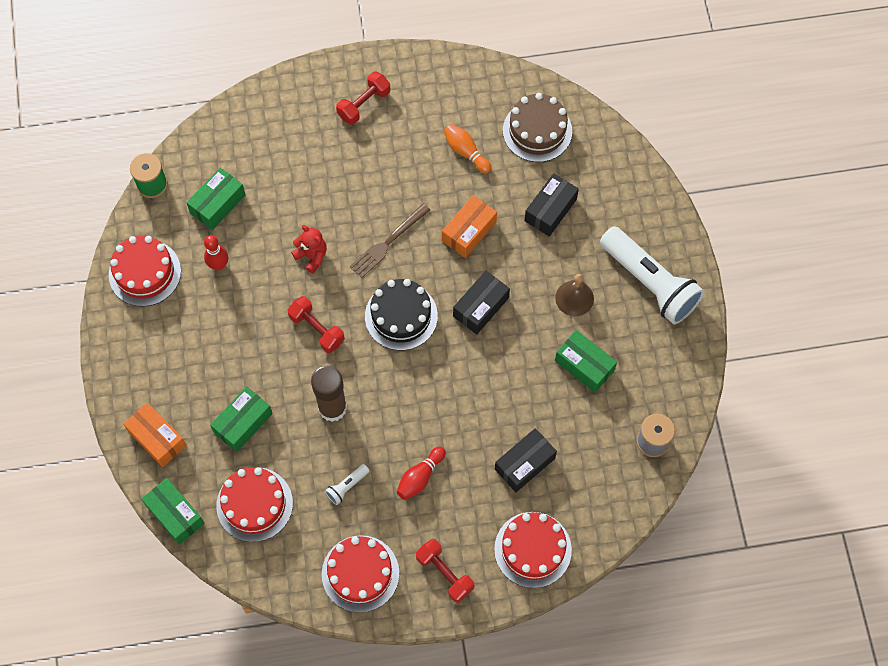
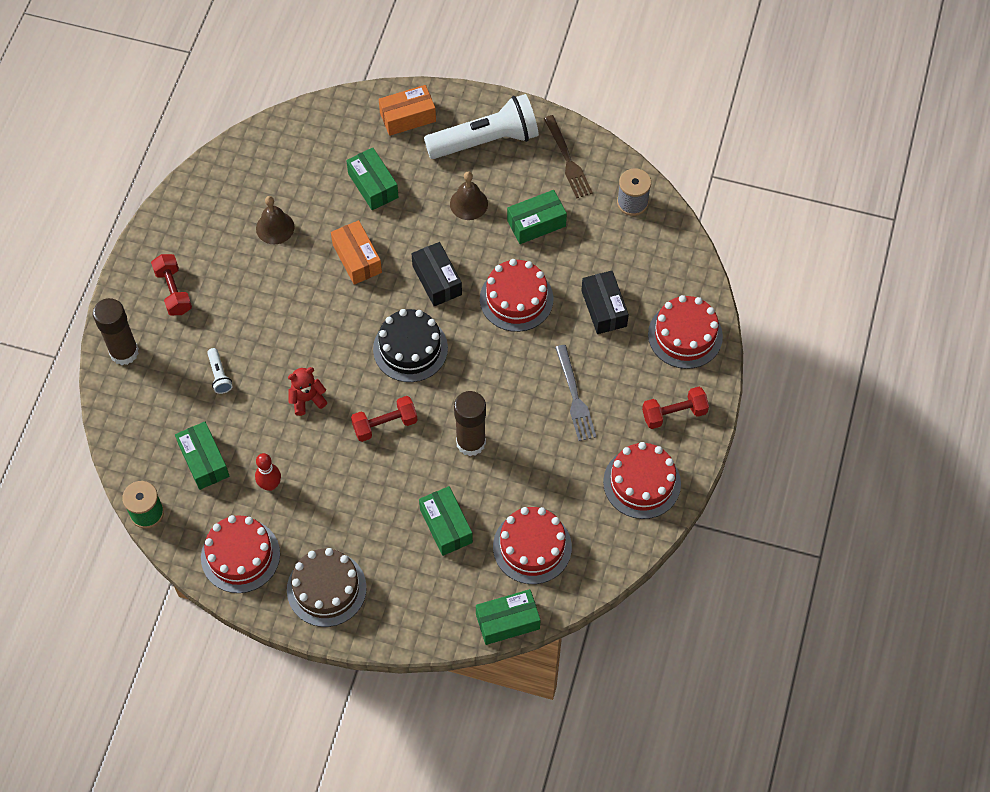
camera: 65 degrees left, 5 degrees down
(157, 438) = (422, 609): orange box -> orange box (407, 117)
(289, 96) = (124, 352): none -> brown glue stick
(347, 486) = (554, 461): white flashlight -> white flashlight (219, 375)
(388, 242) = (330, 329): brown fork -> brown fork (567, 160)
(420, 477) = (575, 397): red bowling pin -> grey fork
(466, 152) = (275, 227): orange bowling pin -> brown bell
(496, 383) = (516, 299): none -> red cake
(537, 131) = (288, 162): brown cake -> brown cake (326, 588)
(550, 210) = (373, 185): black box -> green box

